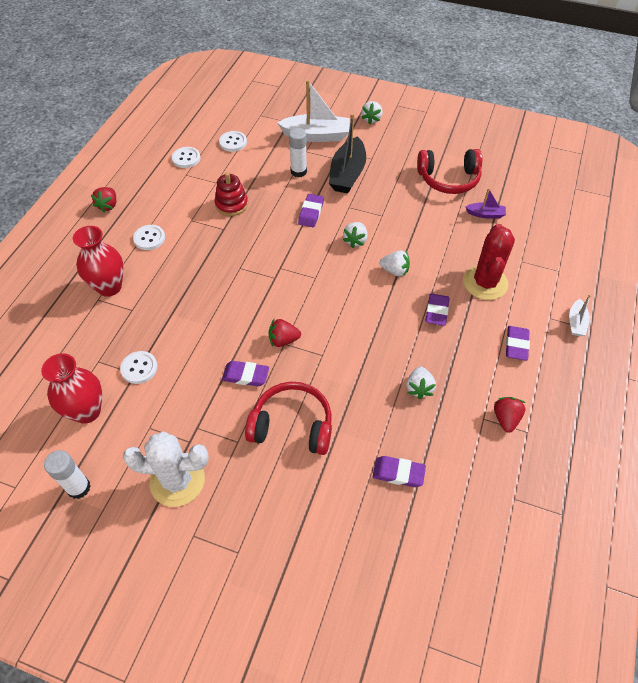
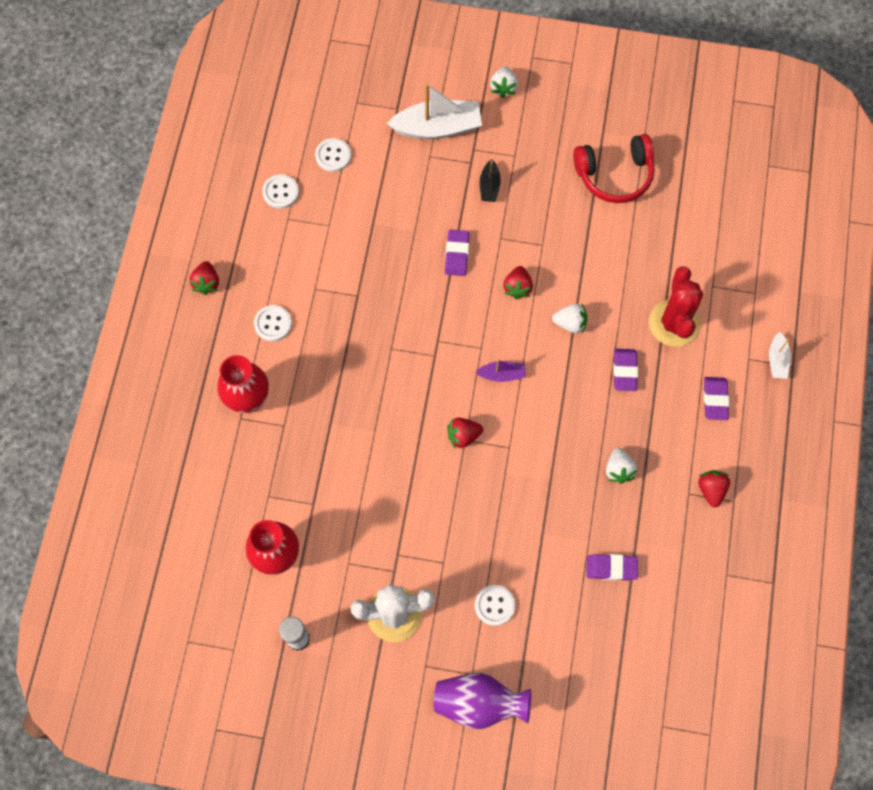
camera: 10 degrees left, 15 degrees up
(139, 368) = (316, 497): white button -> white button (494, 605)
(231, 204) = (357, 257): red stacking toy -> none
(237, 584) = (479, 703): none -> purple vase
(245, 375) = (433, 486): purple eraser -> none
(292, 425) = (495, 535): red headphones -> none
(298, 171) = (428, 191): white glue stick -> none
(347, 174) = (489, 186): black boat -> black boat, size x0.50
(355, 240) = (517, 287): white strawberry -> red strawberry
(485, 214) = (664, 223): purple boat -> purple boat (502, 374)

